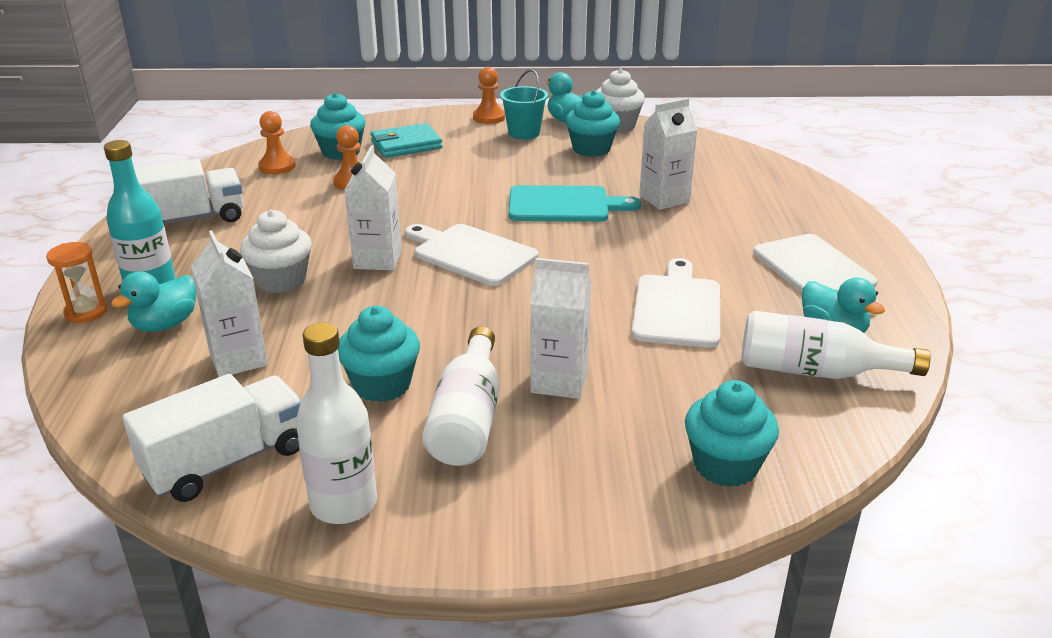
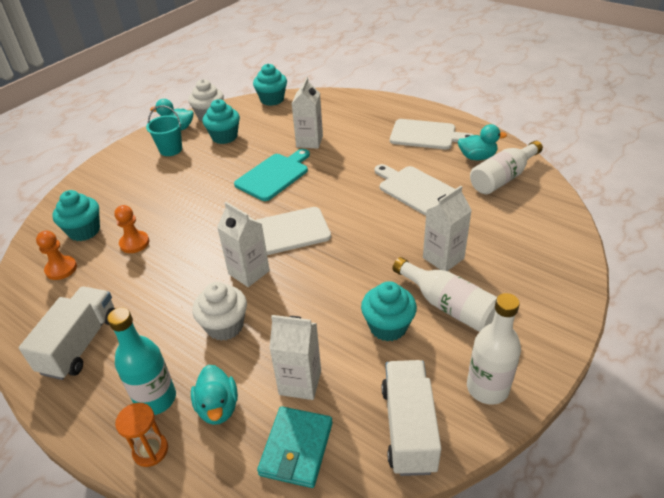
camera: 50 degrees left, 10 degrees up
(406, 145) = (117, 199): turquoise wallet -> turquoise wallet (296, 448)
(489, 117) = (130, 152): orange pawn -> none
(725, 465) = (550, 239): turquoise cupcake -> turquoise cupcake (272, 99)

